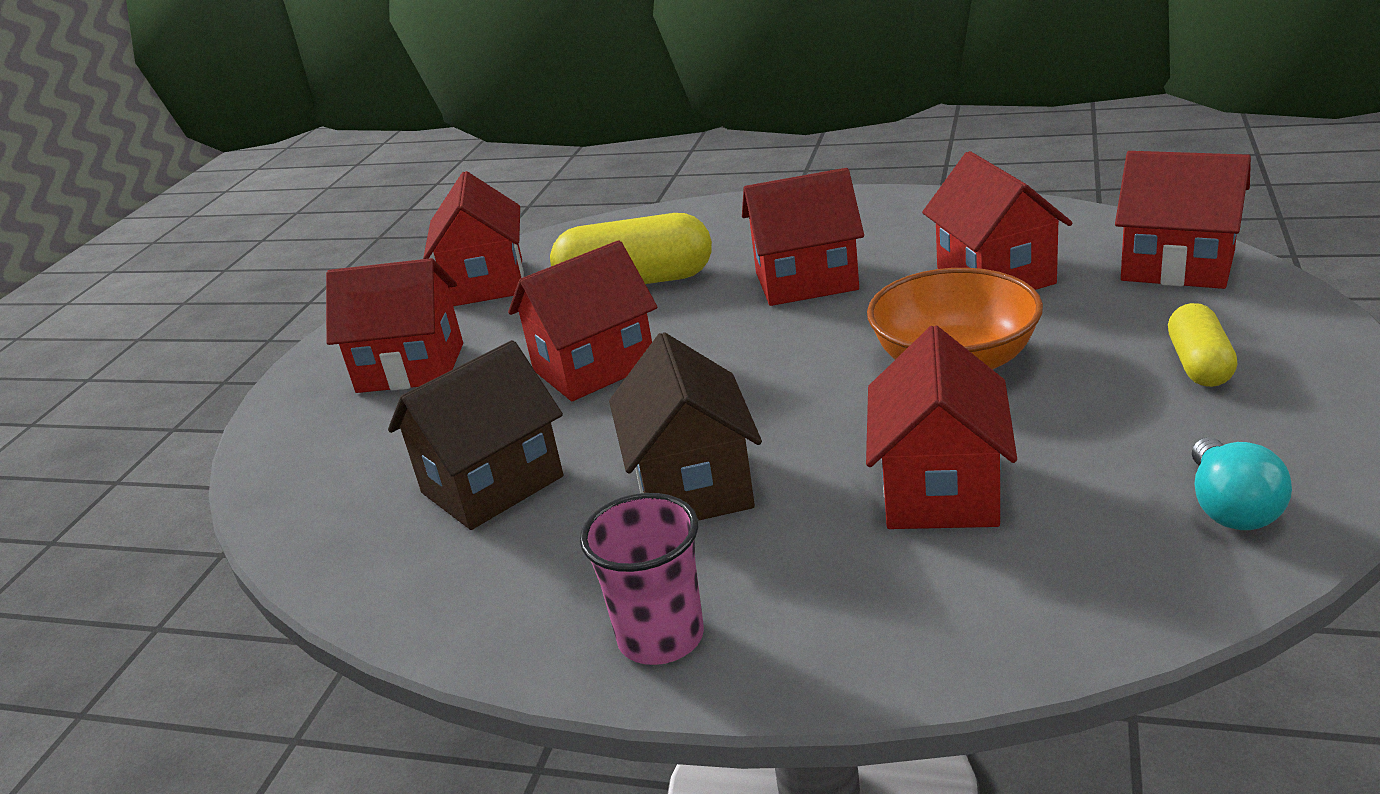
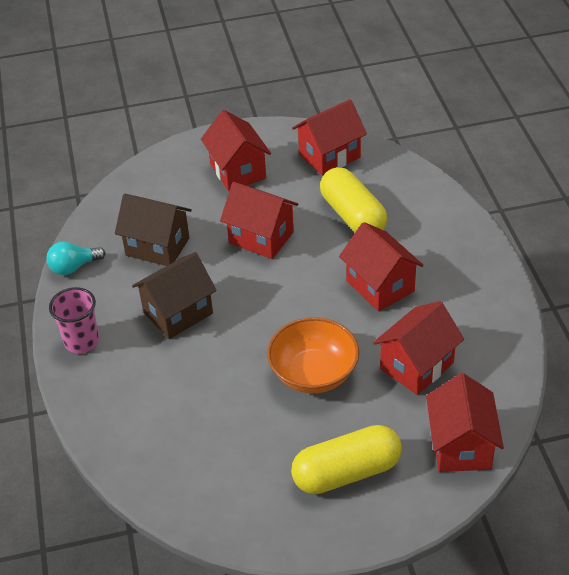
camera: 60 degrees right, 15 degrees up
(940, 490) = (202, 398): red house -> none
(1199, 364) = (346, 472): yellow capsule -> yellow capsule, size x1.76
(1231, 508) = (221, 502): turquoise light bulb -> turquoise light bulb (73, 267)

